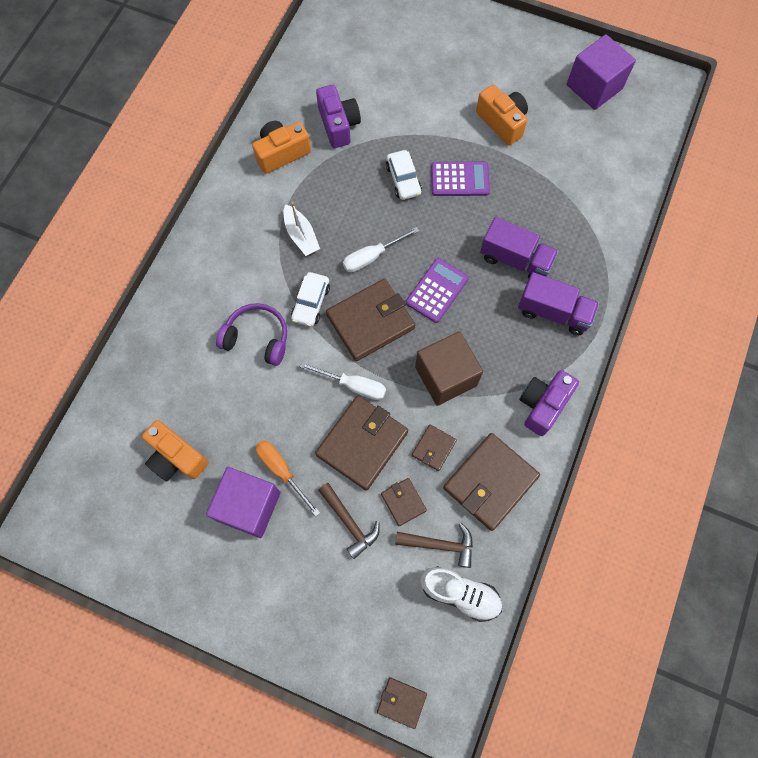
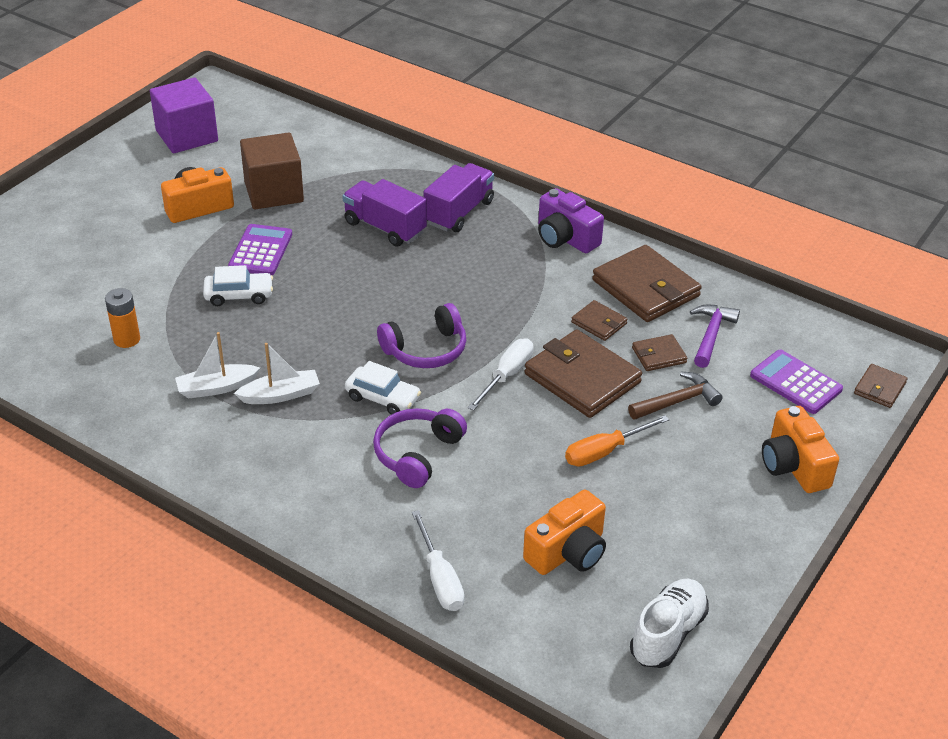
camera: 80 degrees left, 30 degrees down
(249, 506) = (645, 487): purple cube -> none
(281, 153) = (143, 398): orange camera -> orange camera (793, 466)
(300, 194) = (216, 388): none -> white boat
(338, 125) = (127, 339): purple camera -> orange battery
(370, 321) = (426, 350): brown wallet -> purple headphones
(372, 257) = (337, 336): white screwdriver -> white screwdriver (440, 578)
(437, 290) = (403, 291): purple calculator -> purple calculator (795, 382)
(440, 544) = (711, 335): brown hammer -> purple hammer
(445, 376) = (514, 301): brown cube -> brown cube (274, 192)
(460, 593) = (765, 329): white shoe -> white shoe (668, 634)
(515, 259) = (385, 227): purple truck -> purple truck turned 90 degrees counterclockwise

